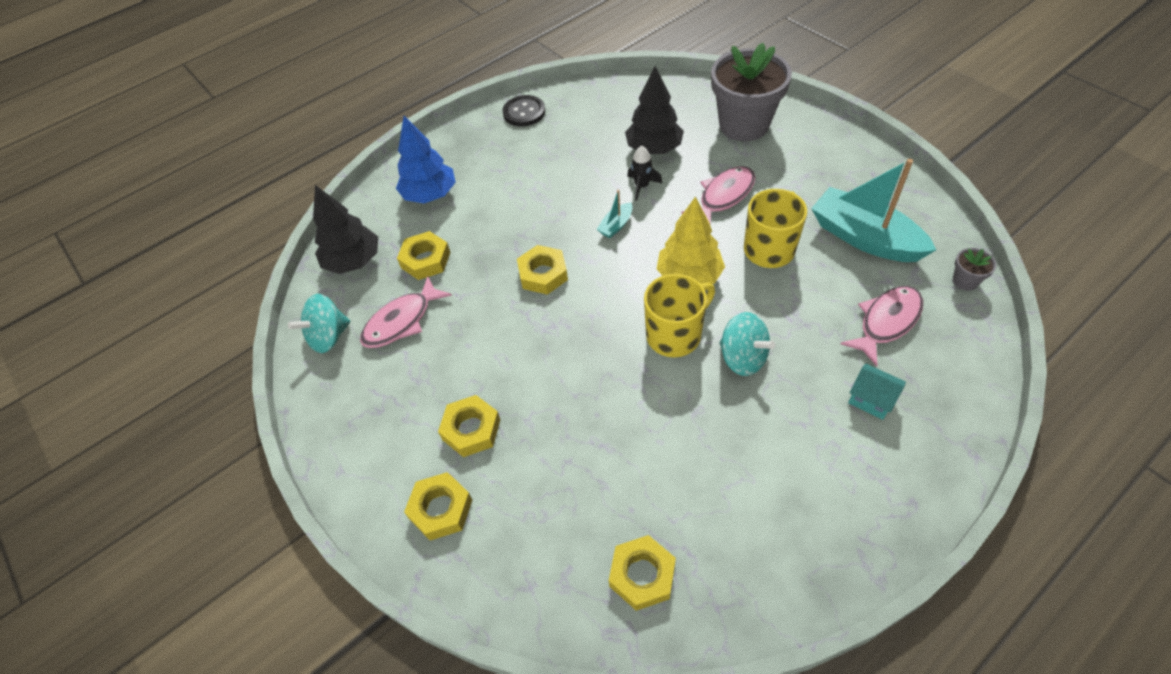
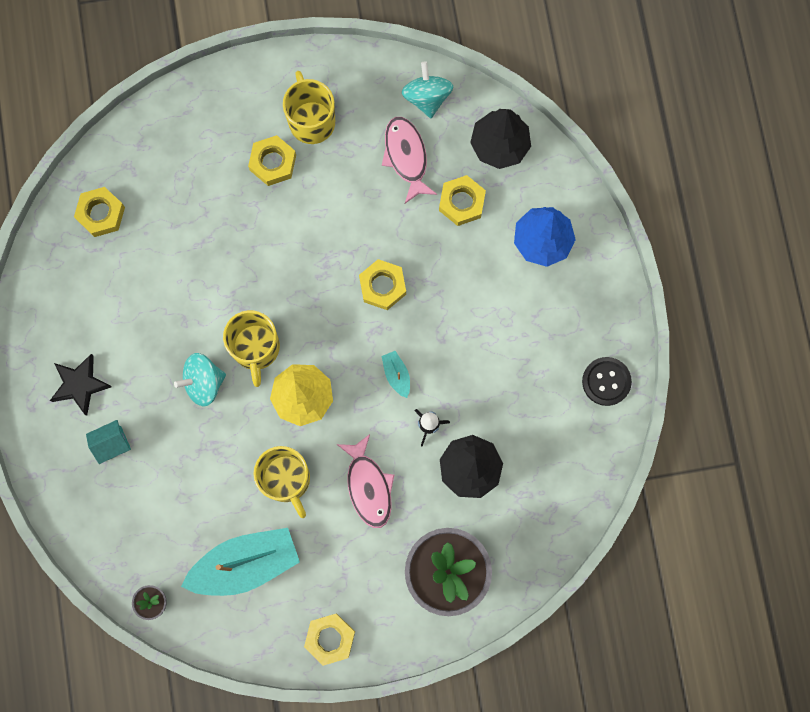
camera: 115 degrees right, 25 degrees up
(403, 420) = (311, 121): none -> yellow mug
(441, 509) = (225, 116): yellow nut -> yellow nut (330, 639)
(844, 468) = (80, 385): none -> black star
(886, 322) = (161, 509): pink fish -> none

